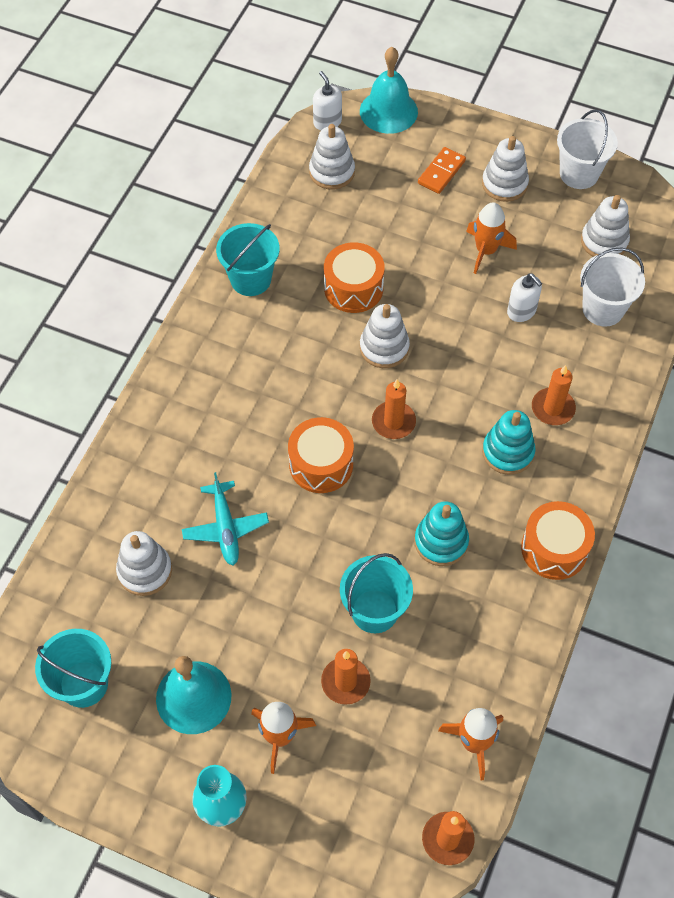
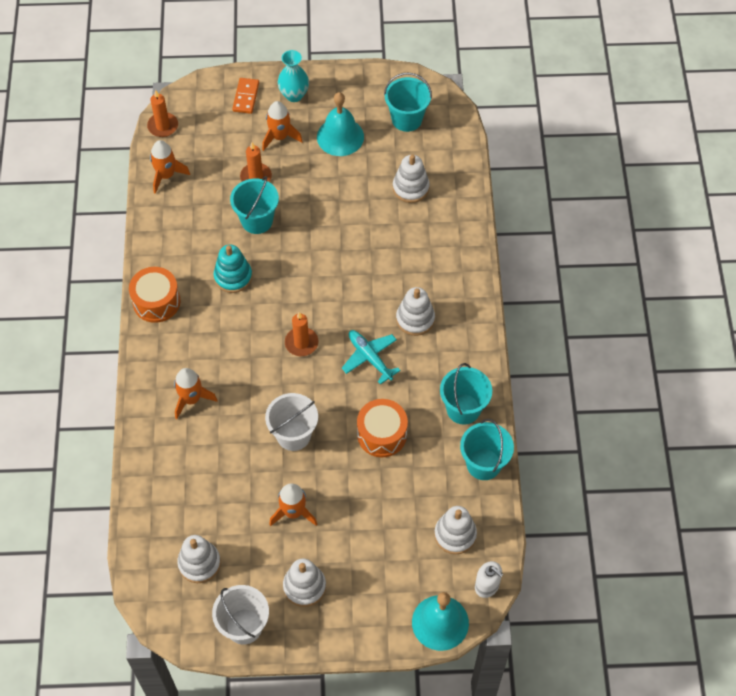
camera: 155 degrees right, 0 degrees up
(225, 528) = (376, 231): turquoise plane -> turquoise plane (370, 357)
(263, 220) = (483, 464): none -> turquoise bucket
(321, 464) = (336, 294): orange drum -> none
(384, 348) = (334, 395): white stacking toy -> white stacking toy (415, 319)
(441, 172) = (363, 575): orange domino -> orange domino (246, 97)
(508, 452) = (212, 354): turquoise stacking toy -> none
(521, 311) = (244, 469): white soap dispenser -> none
(552, 408) = (191, 399): orange candle -> orange rocket
(603, 309) = (180, 498): white bucket -> white bucket (293, 435)

